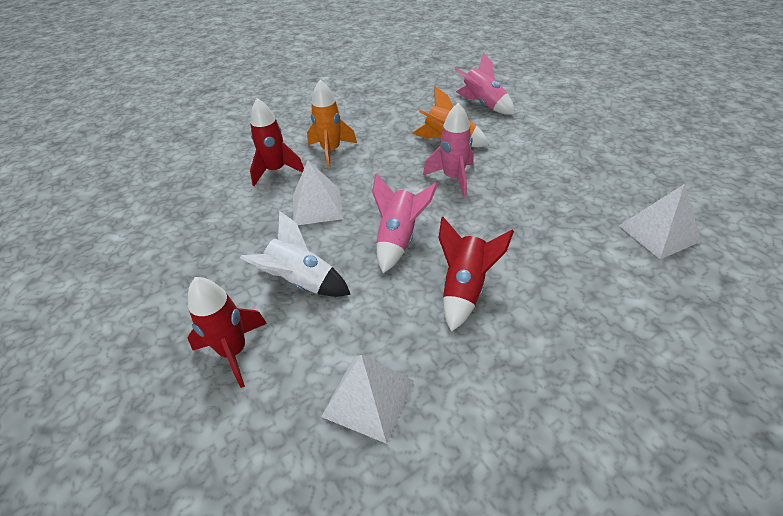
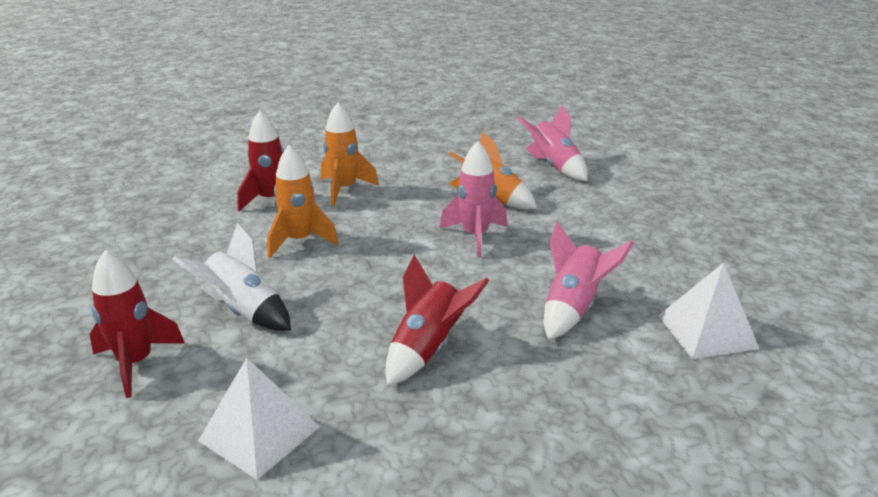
camera: 10 degrees right, 15 degrees down
(317, 206) = (299, 241): white pyramid -> orange rocket
(398, 239) = (377, 287): pink rocket -> pink rocket (573, 308)

